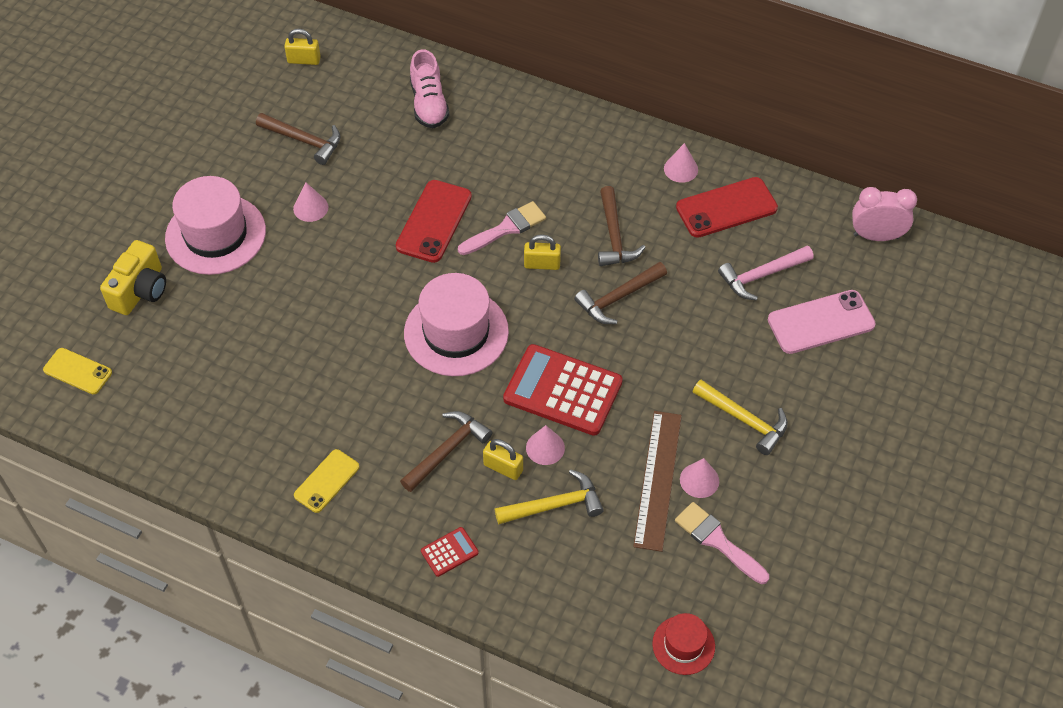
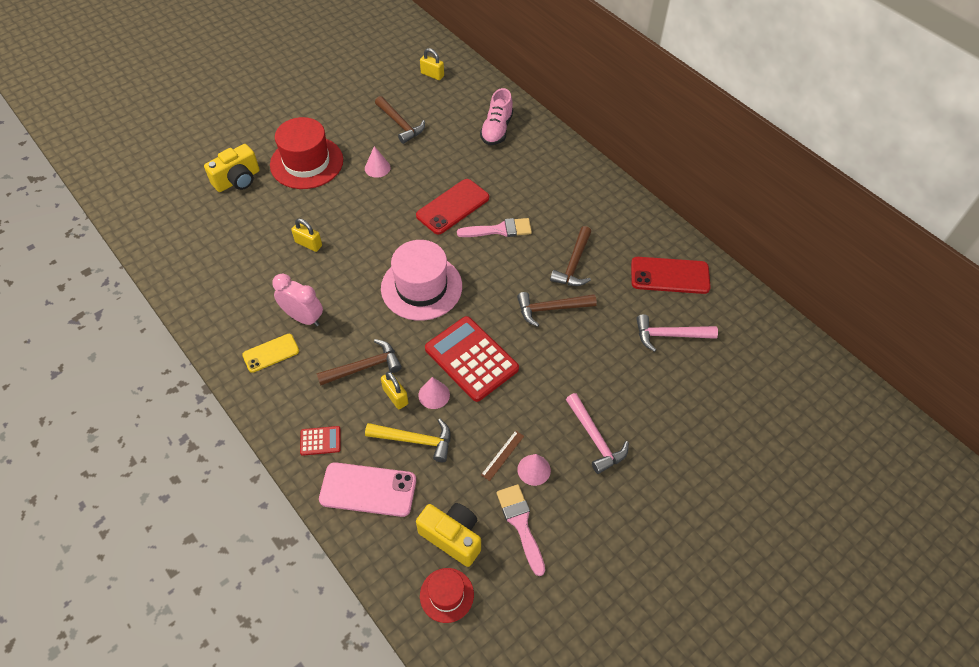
camera: 25 degrees right, 0 degrees up
(77, 371) = (166, 215): yellow phone -> none
(215, 234) = (306, 162): pink hat -> red hat
(542, 264) = (510, 264): yellow padlock -> yellow padlock (308, 244)
(655, 586) = (452, 537): none -> yellow camera
(658, 479) = (503, 455): brown ruler -> brown ruler, size x0.46
(681, 169) = (650, 235): pink cone -> none
(744, 420) = (595, 439): yellow hammer -> pink hammer
(821, 322) = (697, 389): pink phone -> pink phone (368, 490)
(876, 236) = (778, 341): pink clock -> pink clock (303, 318)

